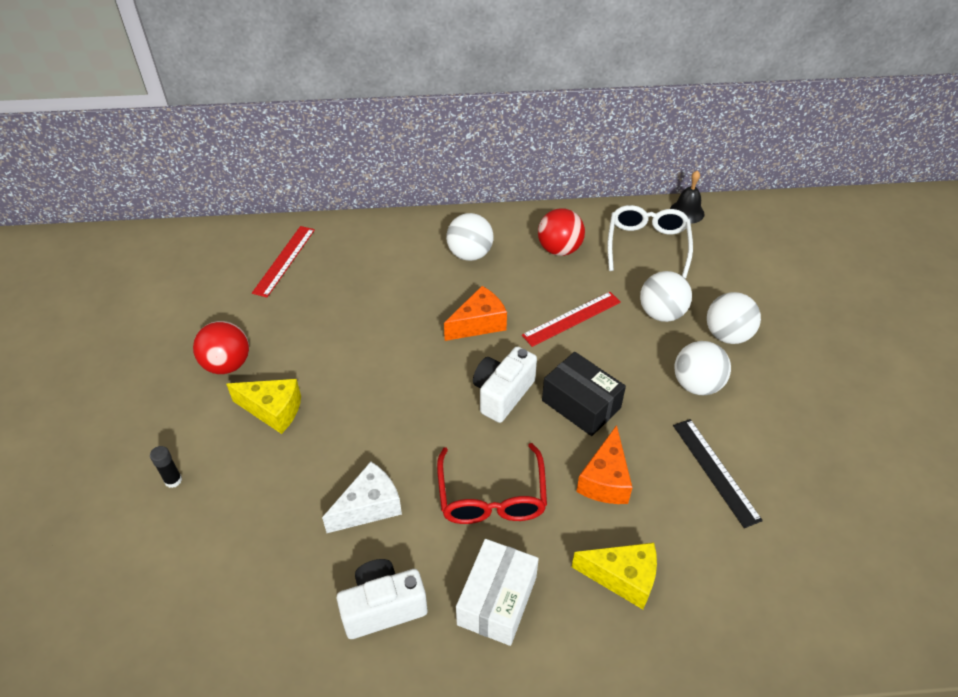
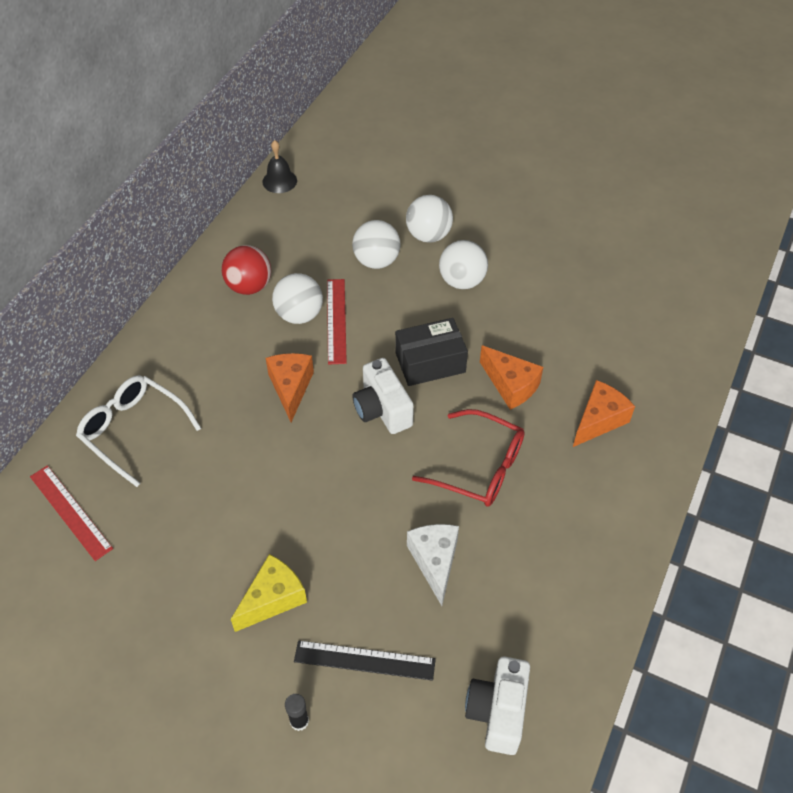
camera: 60 degrees left, 5 degrees up
(227, 364) = (181, 620): red ball -> none
(383, 607) = (537, 592): white camera -> white camera (497, 712)
(470, 254) = (198, 353): white ball -> white ball (299, 315)
(497, 600) = (574, 509): white box -> none
(622, 578) = (599, 420): yellow cheese -> orange cheese
(647, 245) = (295, 227): white glasses -> white glasses (133, 431)
(715, 471) = (544, 316): black ruler -> black ruler (364, 660)

